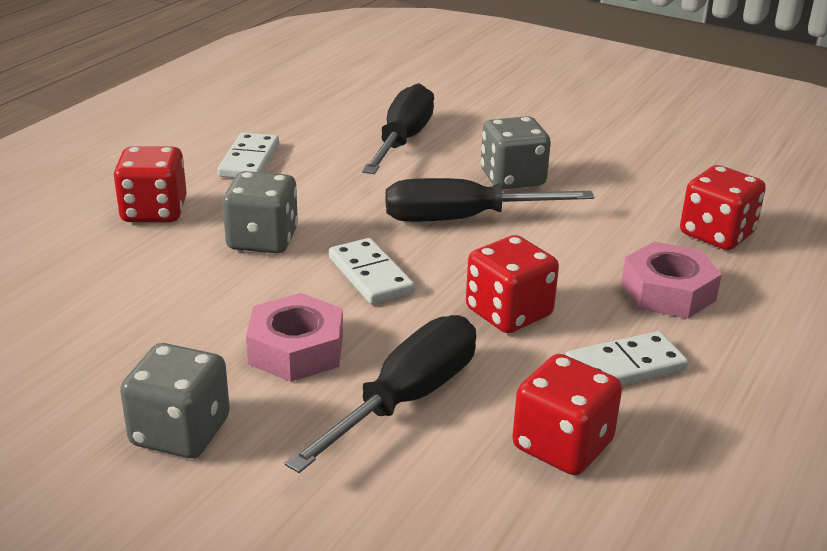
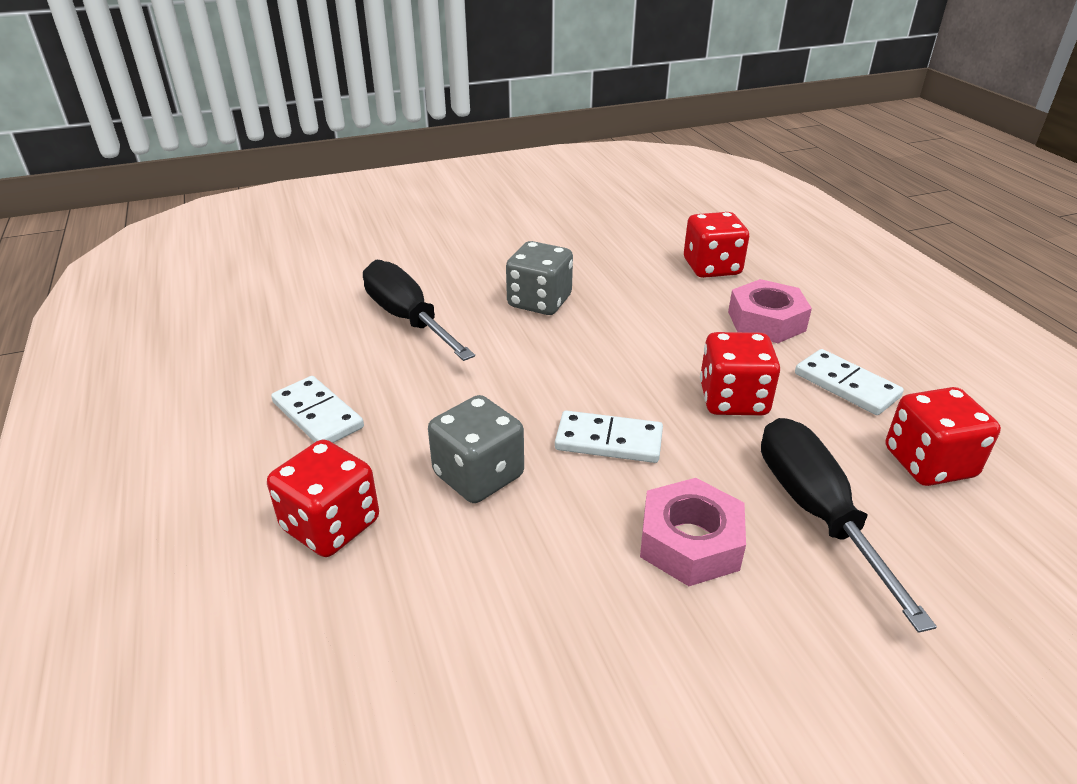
camera: 50 degrees left, 5 degrees up
(180, 432) = (772, 692): grey dice -> none
(462, 219) = (572, 353): black screwdriver -> none
(625, 366) = (846, 385): white domino -> white domino turned 60 degrees counterclockwise

